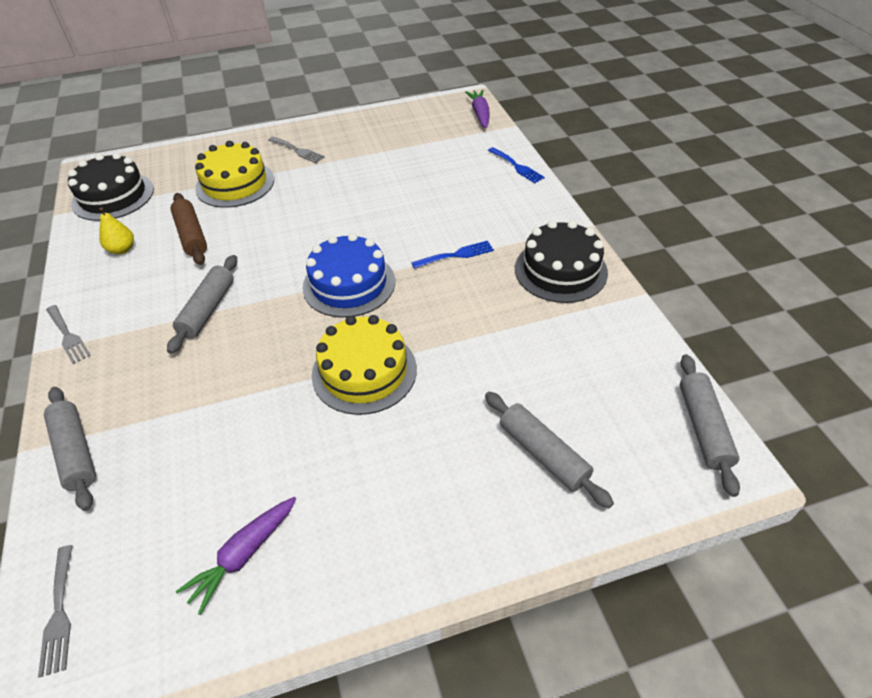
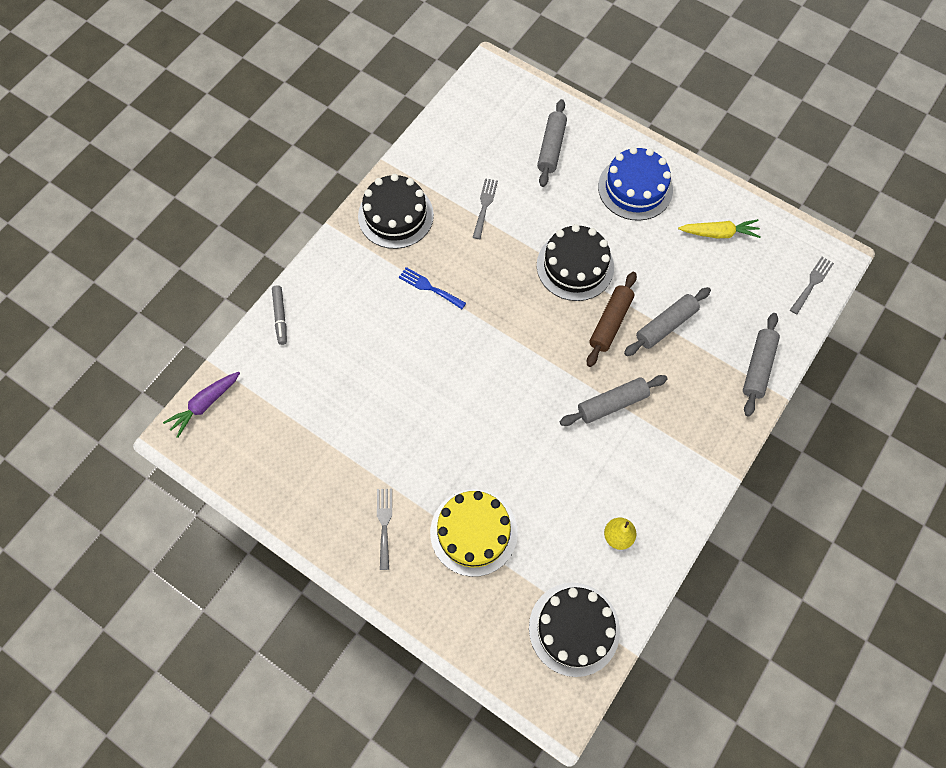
camera: 130 degrees left, 20 degrees up
(68, 336) = (710, 472): grey fork -> grey fork (485, 205)
(191, 235) = (560, 497): brown rolling pin -> brown rolling pin (610, 322)
(243, 555) = (719, 233): purple carrot -> yellow carrot
(349, 284) = (514, 334): blue cake -> blue cake (635, 188)
(364, 371) = (575, 266): yellow cake -> black cake
(517, 166) = (280, 317): blue fork -> grey marker
(703, 428) = (473, 91): grey rolling pin -> grey rolling pin (665, 325)

